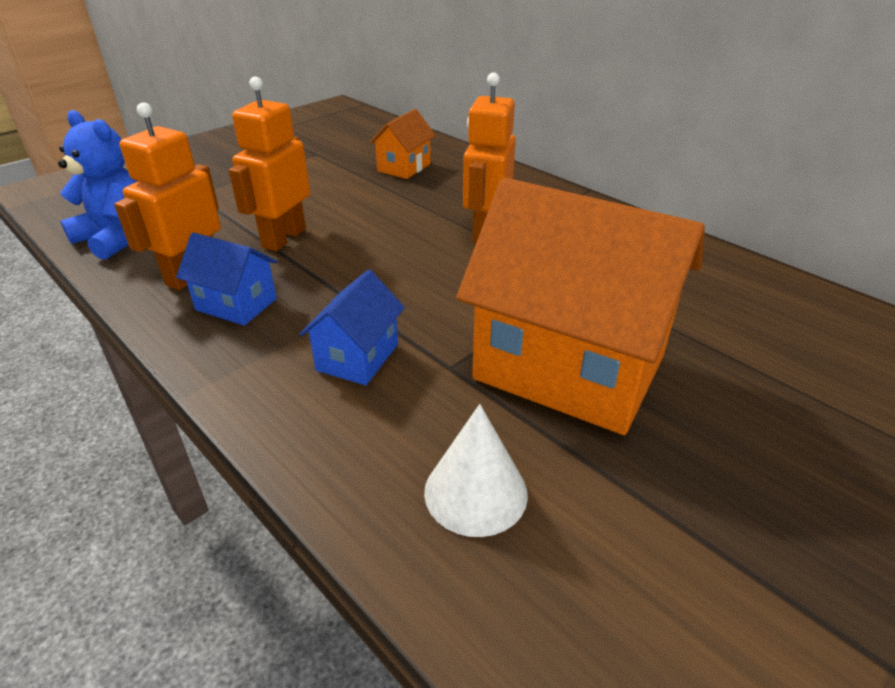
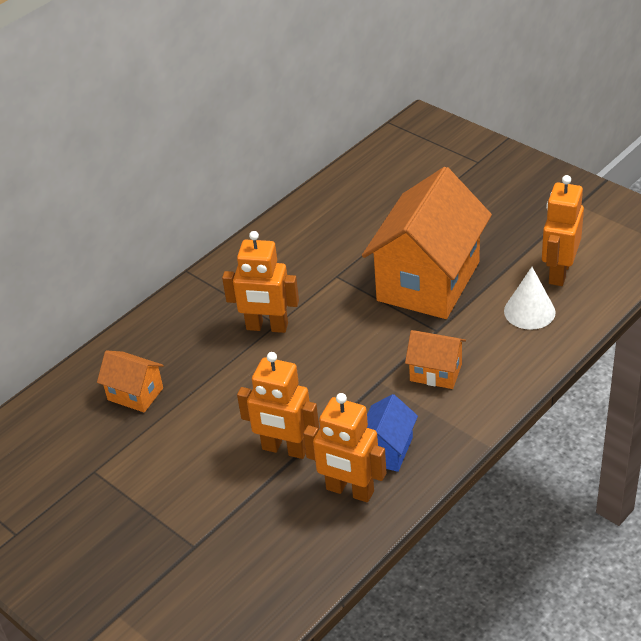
camera: 90 degrees left, 5 degrees up
(117, 238) = (293, 571): blue teddy bear -> none
(358, 357) = (436, 372): blue house -> orange house
(598, 567) = (559, 272): none -> orange robot

